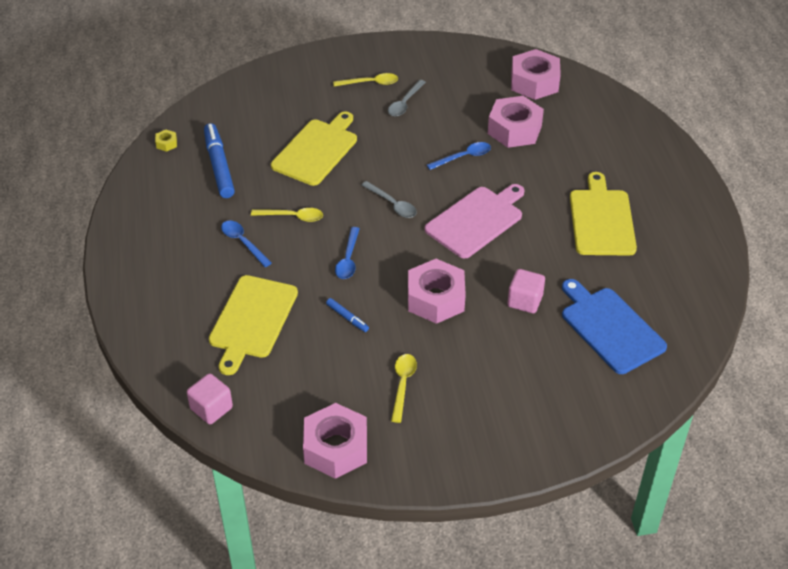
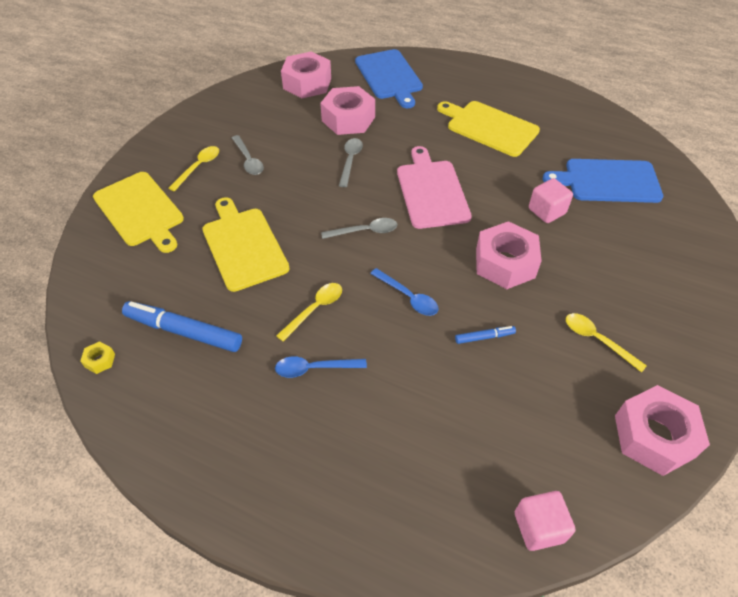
camera: 55 degrees left, 5 degrees up
(252, 320) = (432, 418): yellow cutting board -> yellow cutting board (140, 211)
(463, 157) = (350, 161): blue spoon -> grey spoon
(603, 124) = (389, 76): none -> blue cutting board

